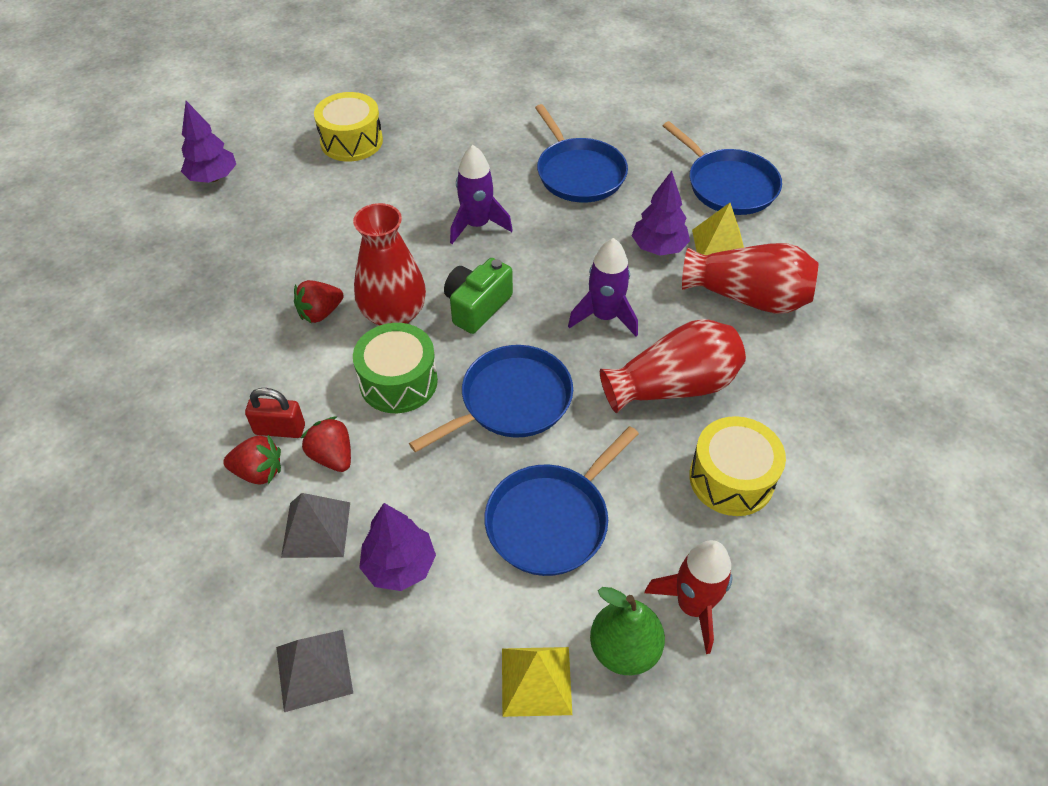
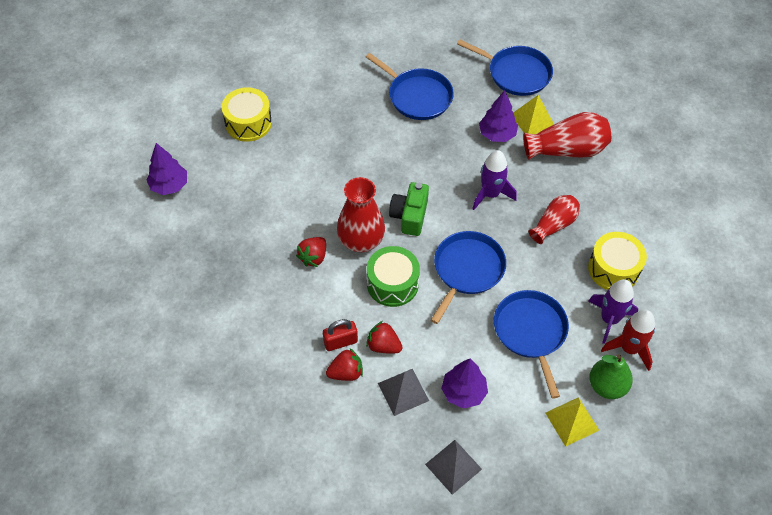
camera: 25 degrees left, 5 degrees up
(477, 225) = (374, 158): purple rocket -> purple rocket (609, 319)
(551, 520) = (531, 332): blue pan -> blue pan turned 150 degrees clockwise
(673, 386) = (554, 225): red vase -> red vase, size x0.65

